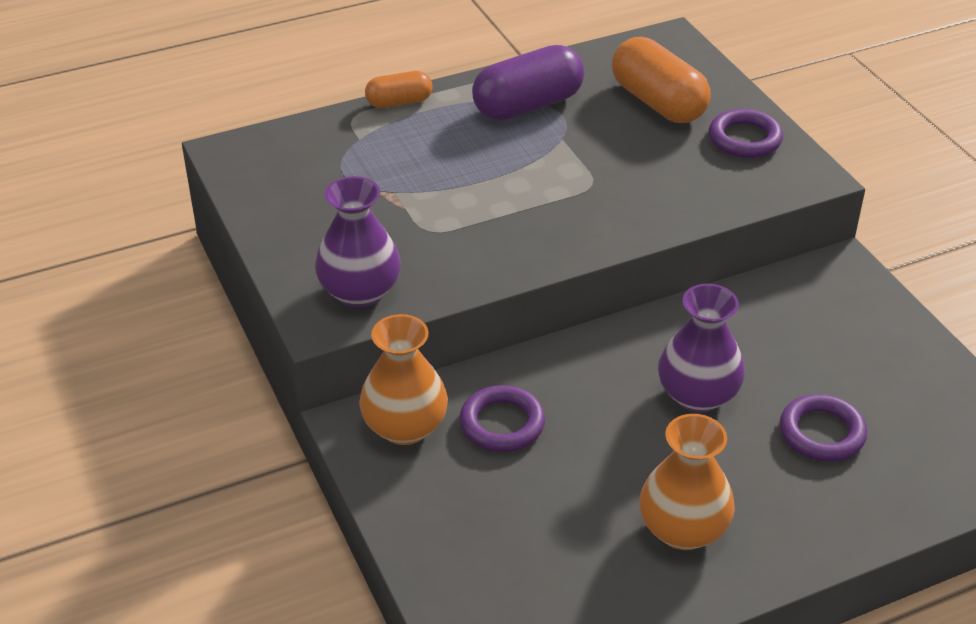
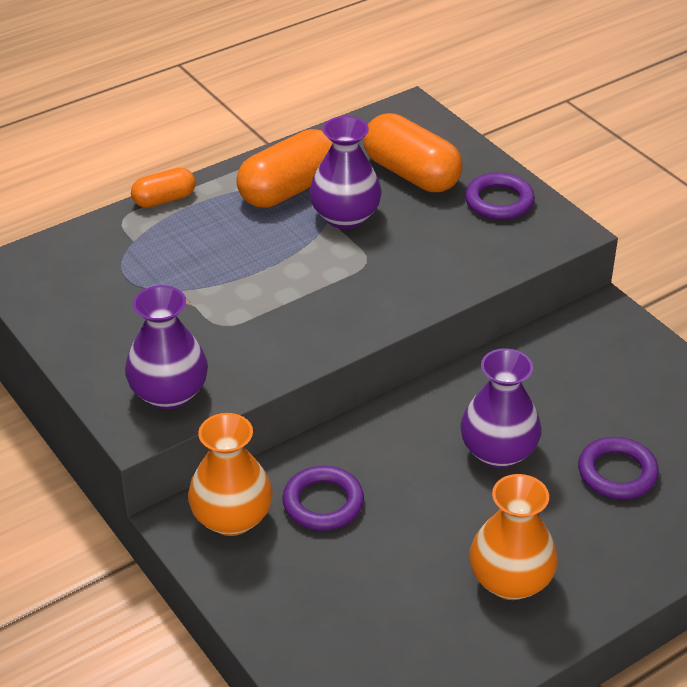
camera: 10 degrees left, 0 degrees up
(528, 105) = (289, 190): purple capsule -> orange capsule
(580, 138) = (345, 216): none -> purple vase

